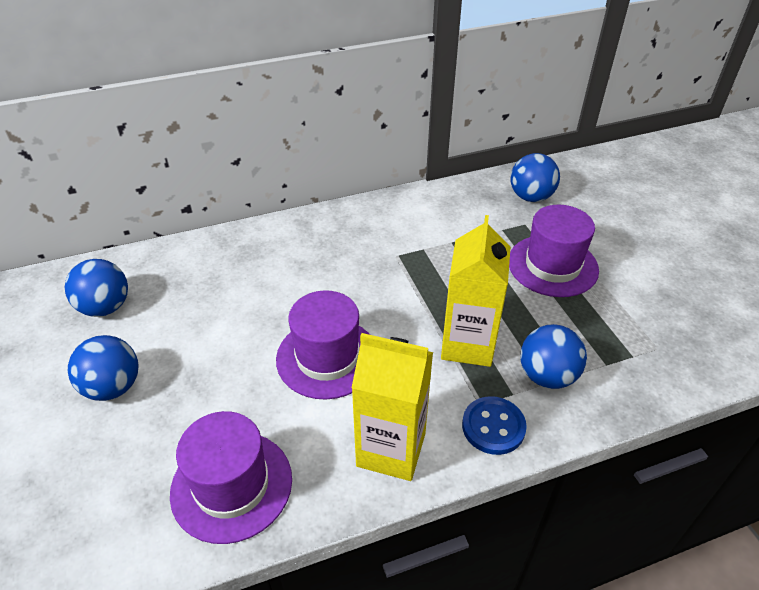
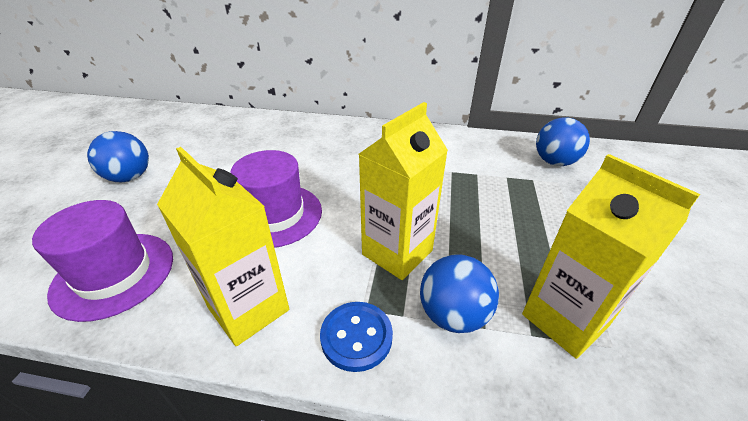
camera: 30 degrees right, 5 degrees down
(105, 307) = (180, 133): blue ball -> none
(552, 265) = (536, 220): purple hat -> none
(620, 342) = (565, 319): none -> yellow carton

